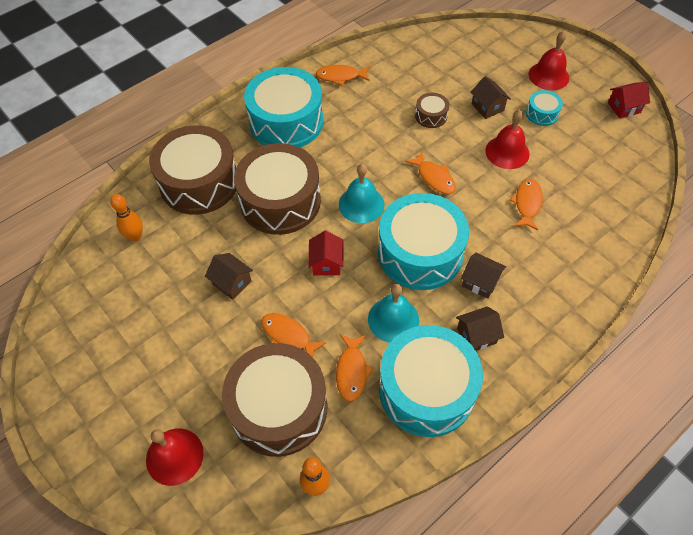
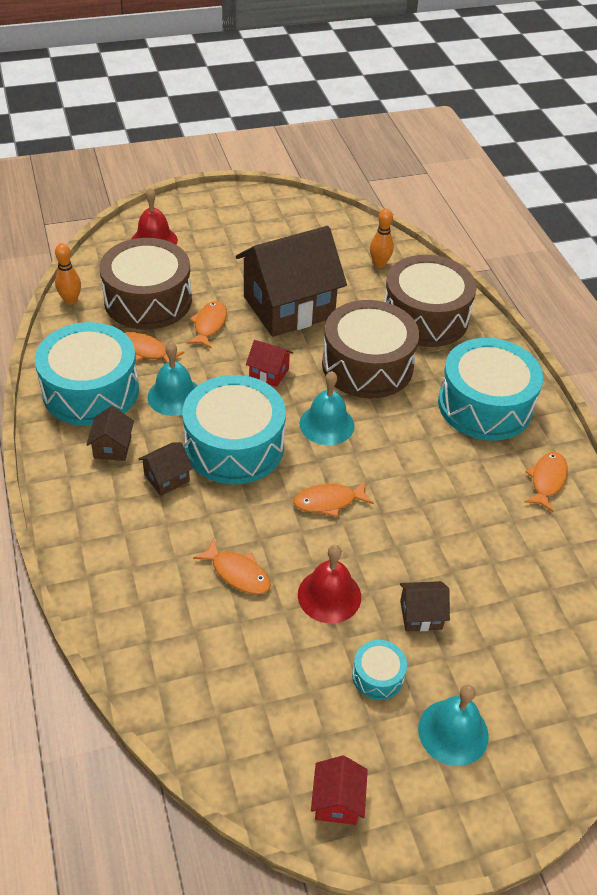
camera: 110 degrees right, 10 degrees down
(232, 283) = (289, 307): brown house -> brown house, size x2.44
(288, 335) = (209, 325): orange fish -> orange fish turned 45 degrees counterclockwise
(431, 116) = (433, 543): brown drum -> none
(548, 76) = (453, 732): red bell -> turquoise bell

